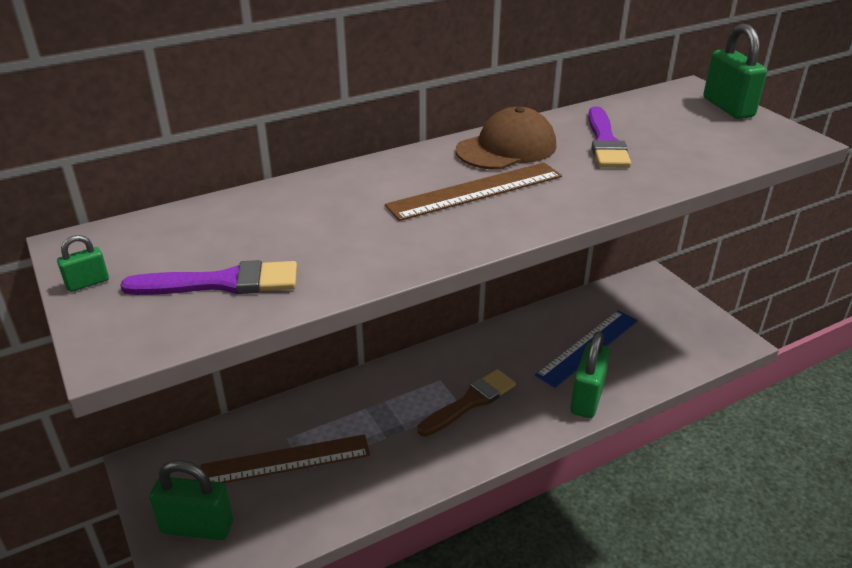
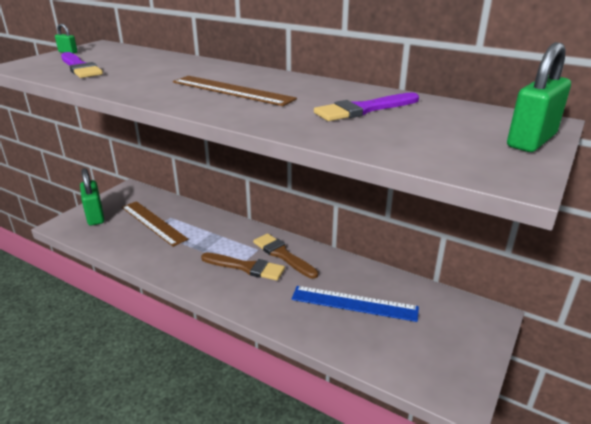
camera: 60 degrees right, 5 degrees down
(468, 364) = (282, 255): none -> brown brush
(506, 148) = (307, 87): brown cap -> none
(587, 398) = (293, 319): green padlock -> none

